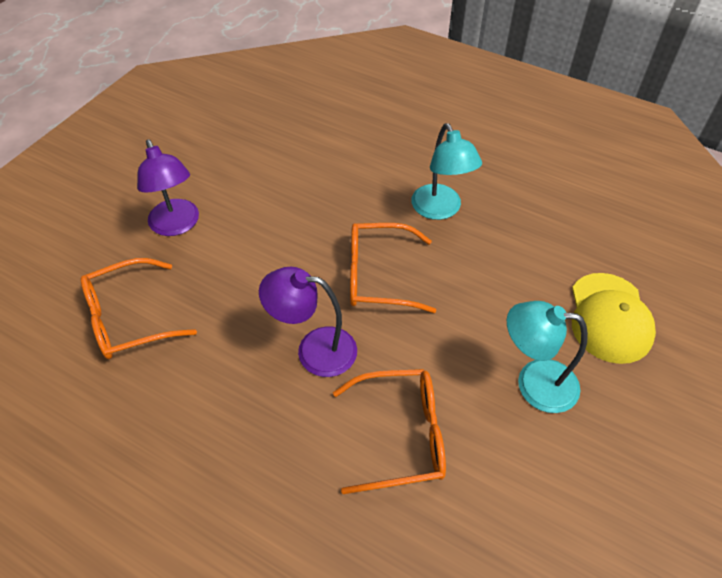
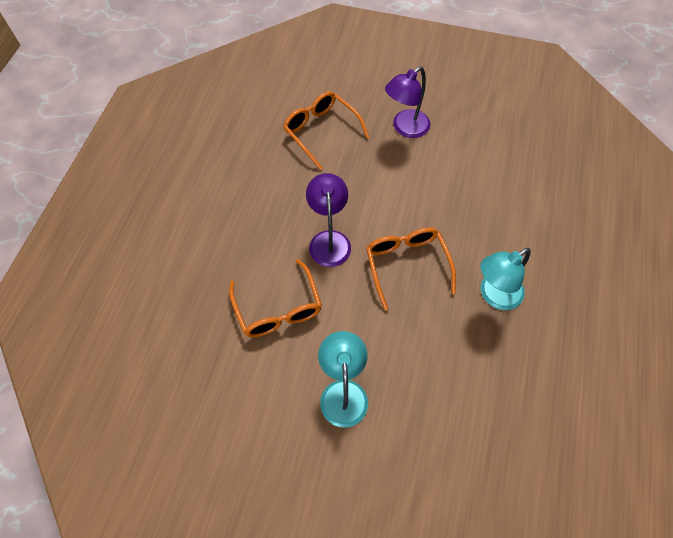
camera: 75 degrees right, 10 degrees up
(610, 318) = (426, 449): yellow cap -> none

